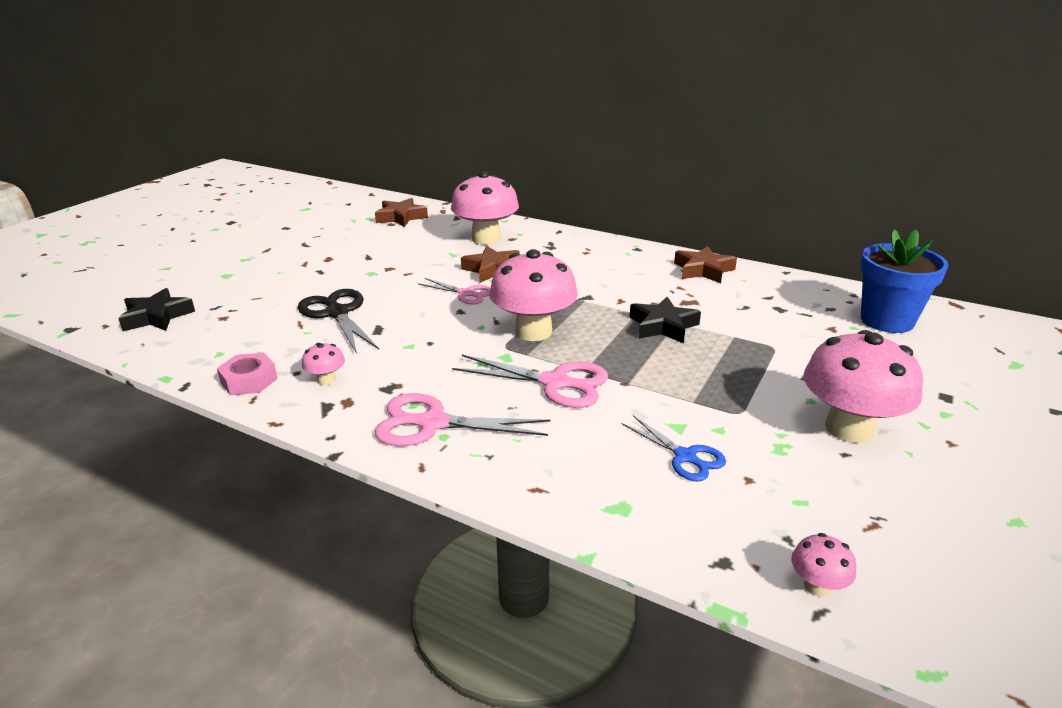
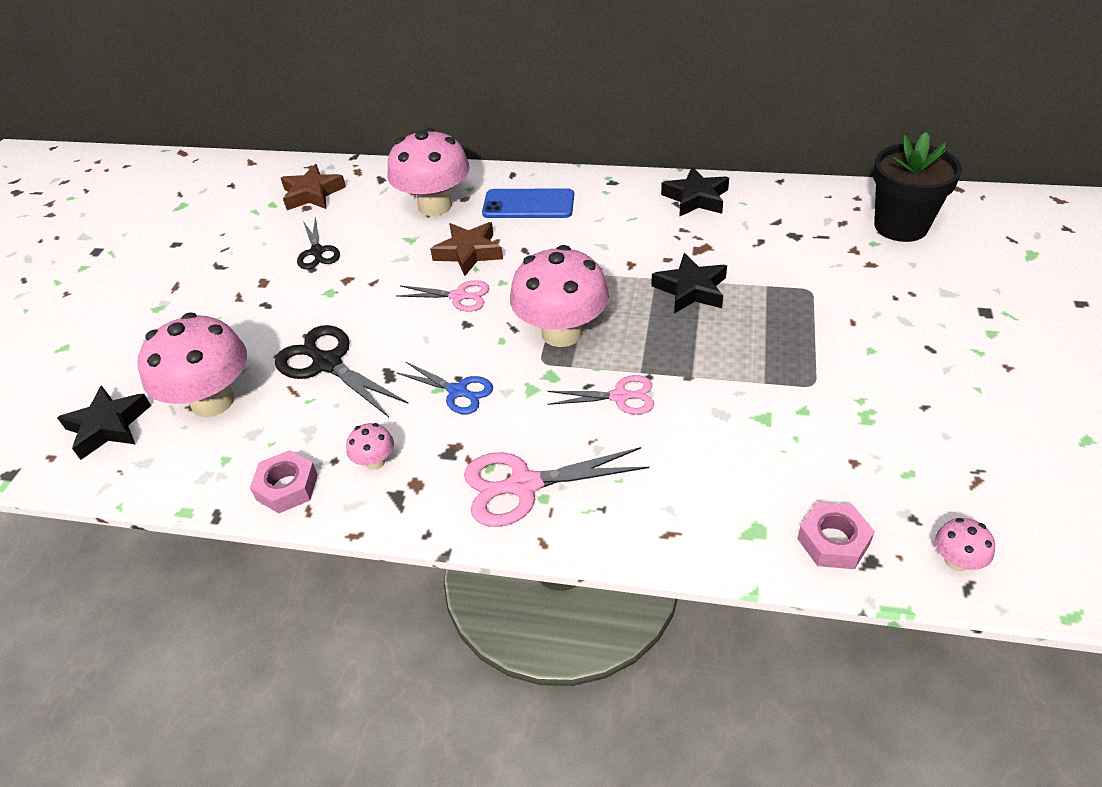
camera: 15 degrees left, 15 degrees up
(379, 249) = (317, 252): none -> black scissors
(555, 383) = (620, 397): pink scissors -> pink scissors, size x0.63
(559, 250) = (528, 204): none -> blue phone
(685, 456) = (787, 453): blue scissors -> blue scissors (457, 391)
(693, 535) = (833, 541): none -> pink nut
(703, 270) = (696, 198): brown star -> black star
(849, 428) = (917, 375): pink mushroom -> pink mushroom (212, 401)
(887, 320) = (901, 226): blue flower pot -> black flower pot

